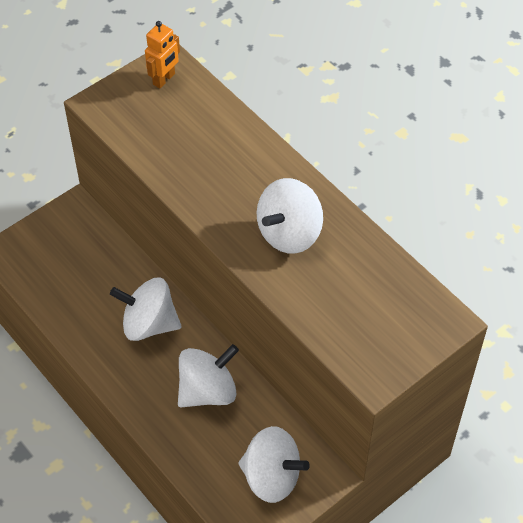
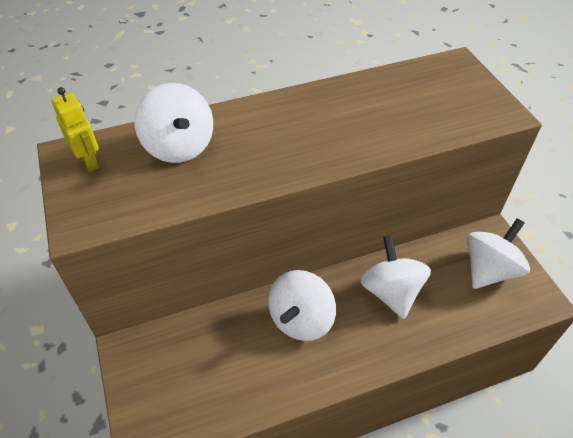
camera: 70 degrees left, 5 degrees down
(164, 79) = (89, 161): orange robot -> yellow robot
(289, 233) = (334, 123): white spinning top -> white spinning top (179, 146)

